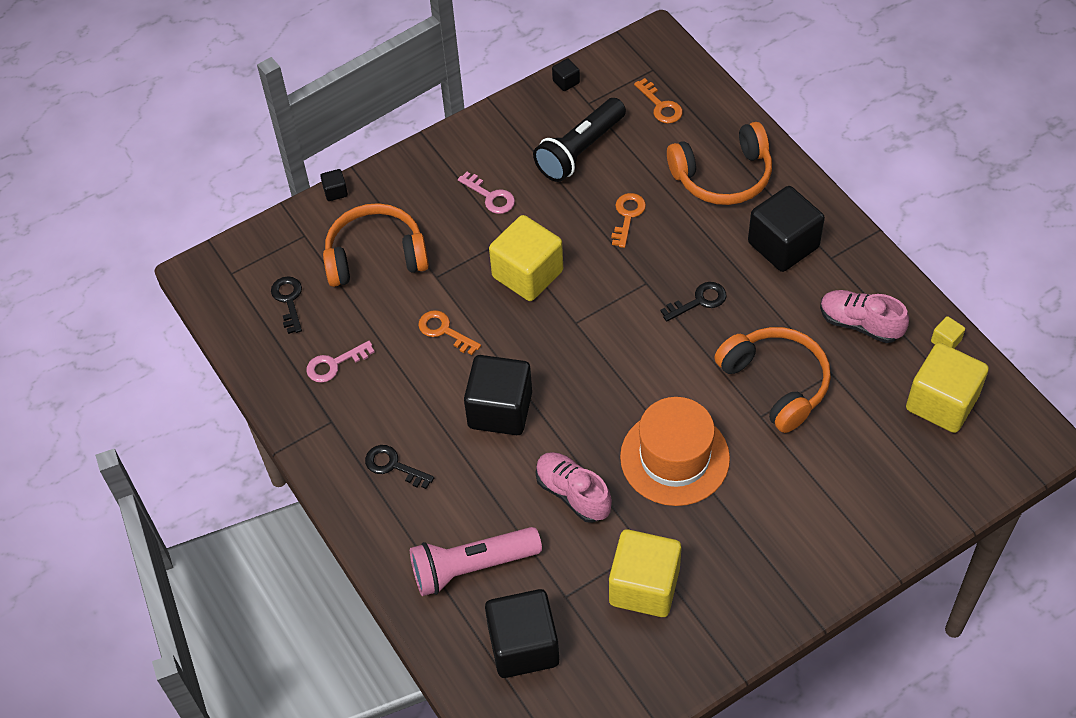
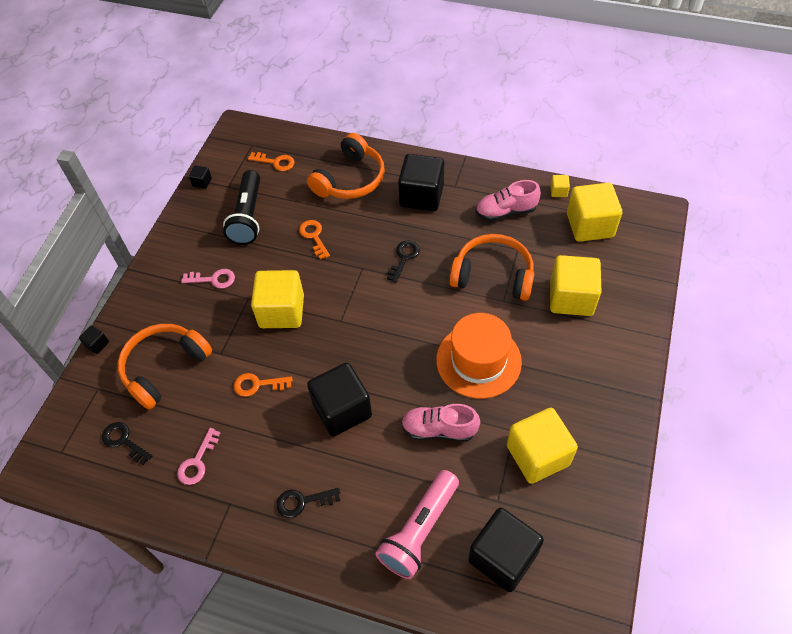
camera: 40 degrees left, 0 degrees up
(837, 464) = (571, 298): none -> yellow cube

